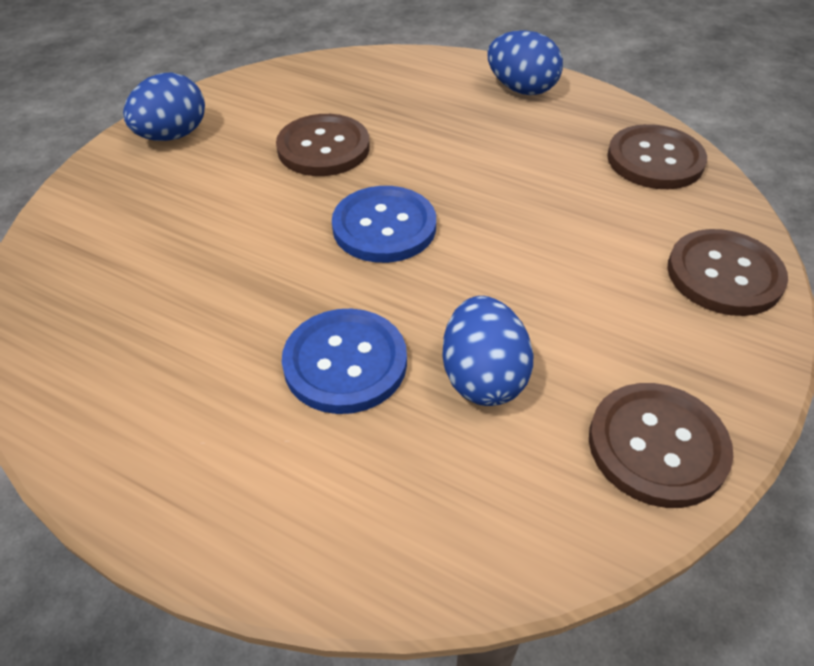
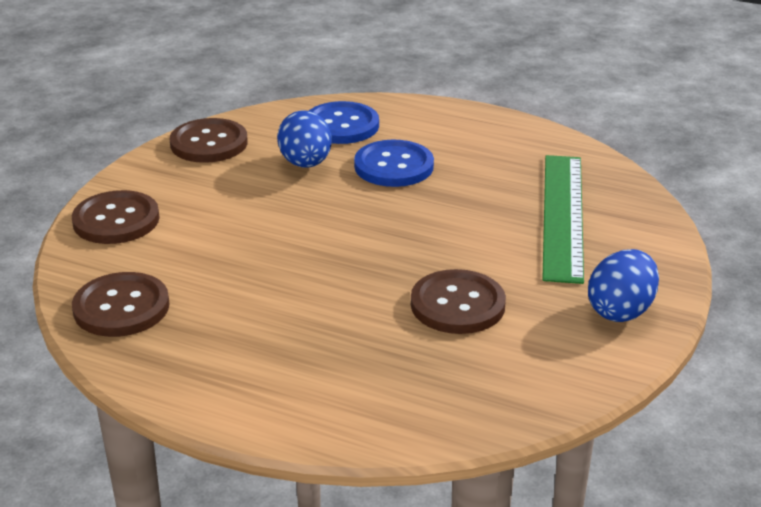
camera: 175 degrees right, 15 degrees down
(152, 253) = (562, 215): none -> green ruler
(384, 227) = (382, 240): blue button -> blue button (341, 125)
(521, 89) = (240, 389): blue egg -> none

